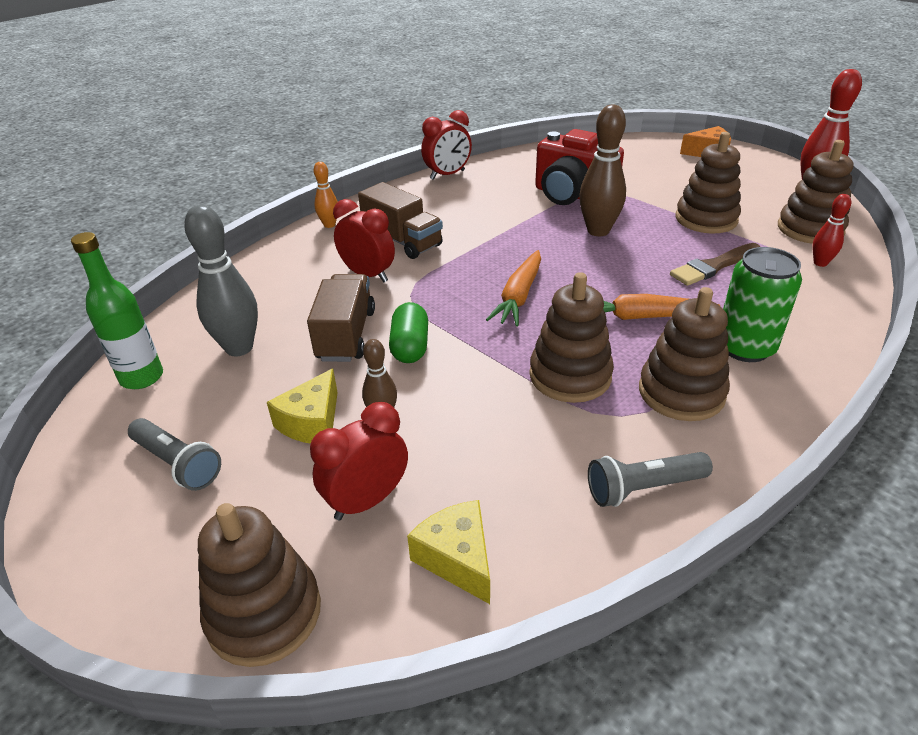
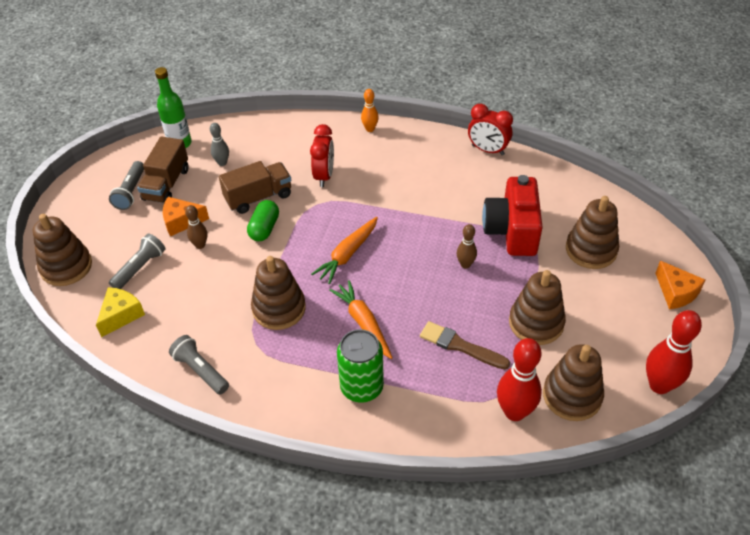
camera: 60 degrees right, 10 degrees up
(239, 348) = (222, 163): grey bowling pin -> grey bowling pin, size x0.55
(312, 422) = (181, 221): yellow cheese -> orange cheese
(367, 501) = (140, 268): red clock -> grey flashlight
(402, 241) = (375, 171): brown truck -> brown truck (166, 184)
(410, 346) = (264, 228): green capsule -> green capsule turned 45 degrees counterclockwise
(519, 296) = (347, 254): orange carrot -> orange carrot turned 45 degrees counterclockwise
(598, 231) = (465, 264): brown bowling pin -> brown bowling pin, size x0.55
(681, 392) = (293, 366): brown stacking toy -> brown stacking toy (591, 250)
(820, 263) = (514, 412): red bowling pin -> red bowling pin, size x1.83

